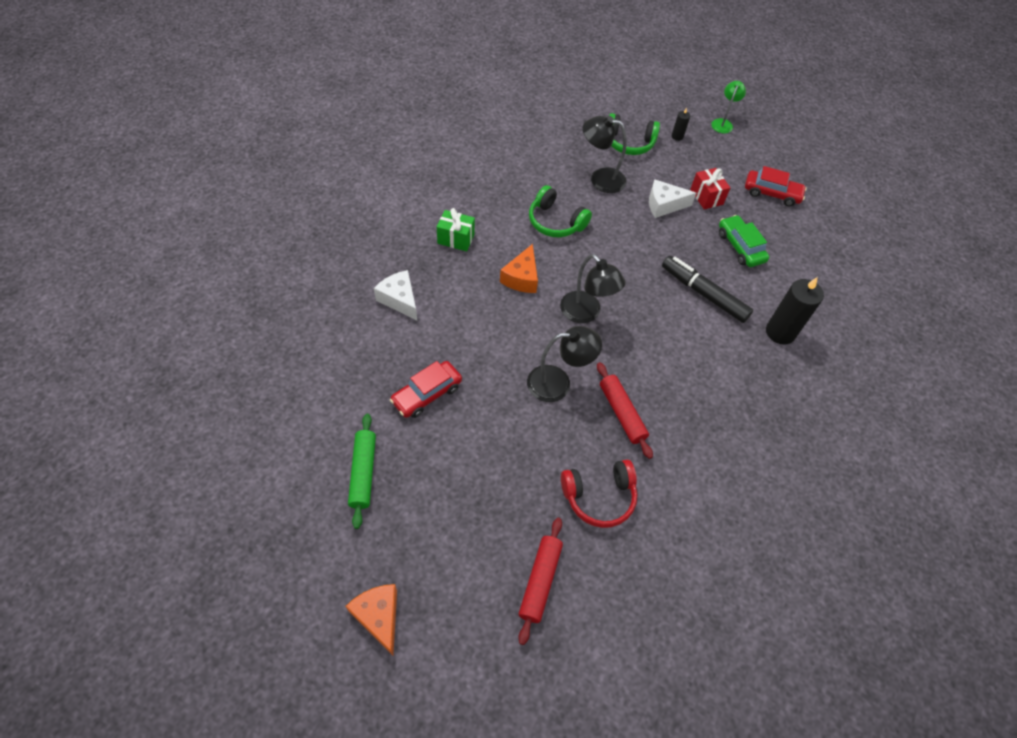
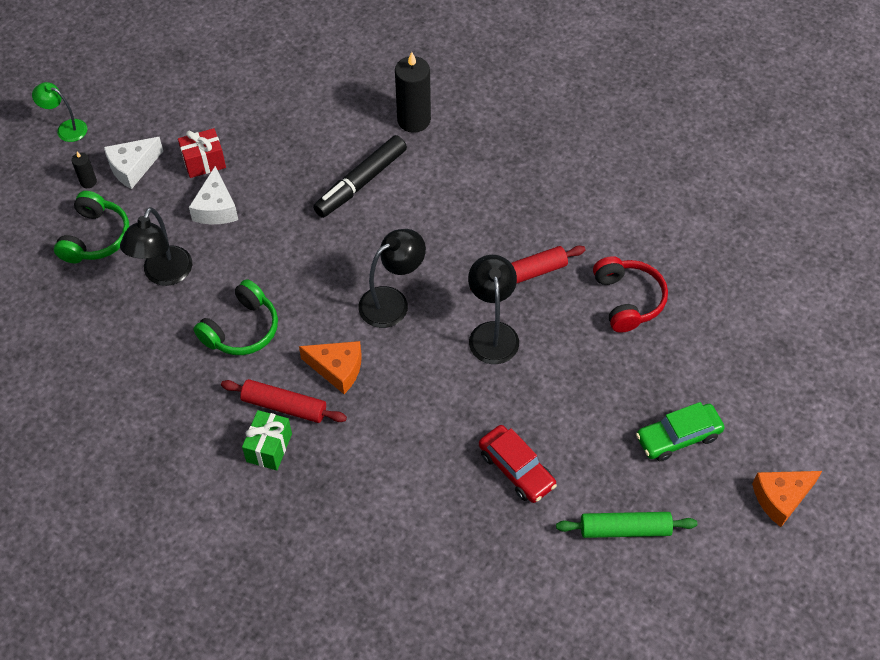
camera: 85 degrees left, 0 degrees up
(399, 299) = (375, 510): white cheese -> white cheese (133, 167)
(540, 581) = (723, 354): red rolling pin -> red rolling pin (284, 406)
(740, 247) = (289, 139): green car -> green car (678, 437)
(771, 193) = (201, 96): red car -> none

